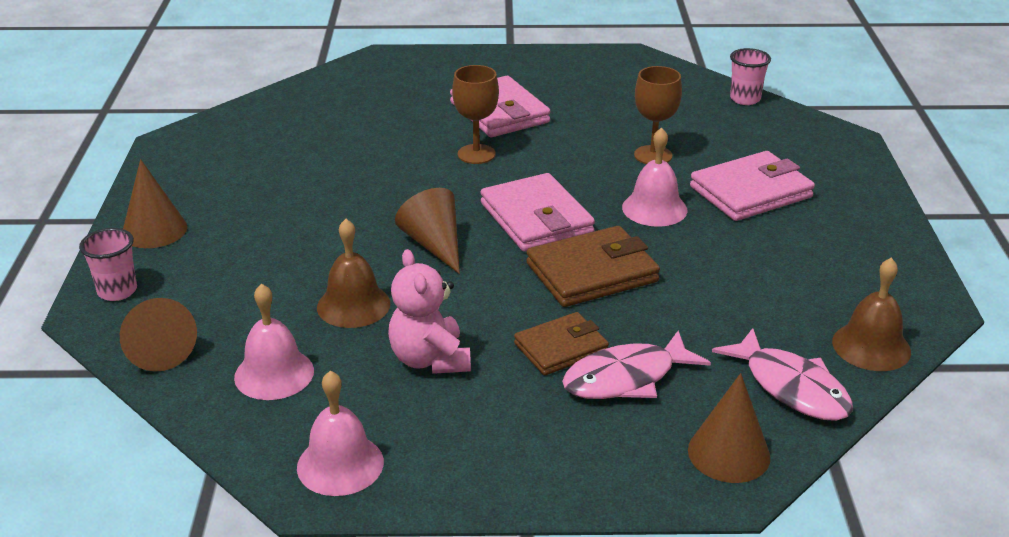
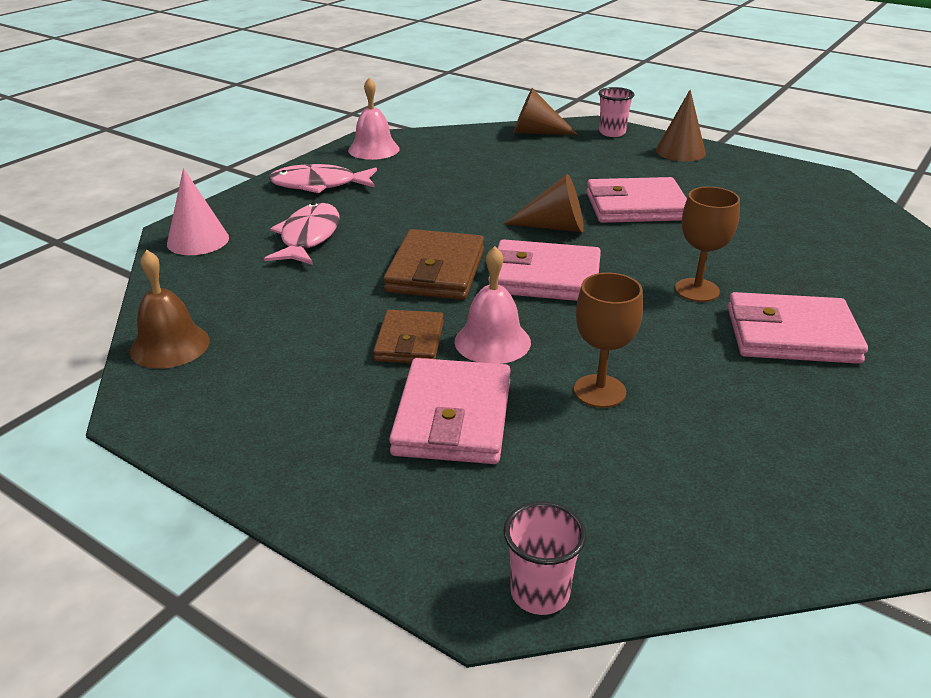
camera: 125 degrees right, 0 degrees up
(274, 374) = (472, 151): pink bell -> none
(341, 217) = (636, 207): none -> pink wallet
(353, 305) = (511, 184): brown bell -> none
(430, 359) = (422, 189): pink teddy bear -> none
(561, 348) = (370, 228): brown wallet -> brown wallet (409, 342)
(728, 453) = (198, 240): brown cone -> pink cone
(745, 99) = (700, 565): pink cup -> pink cup (540, 593)
(791, 387) = (200, 288): pink fish -> pink fish (319, 185)

